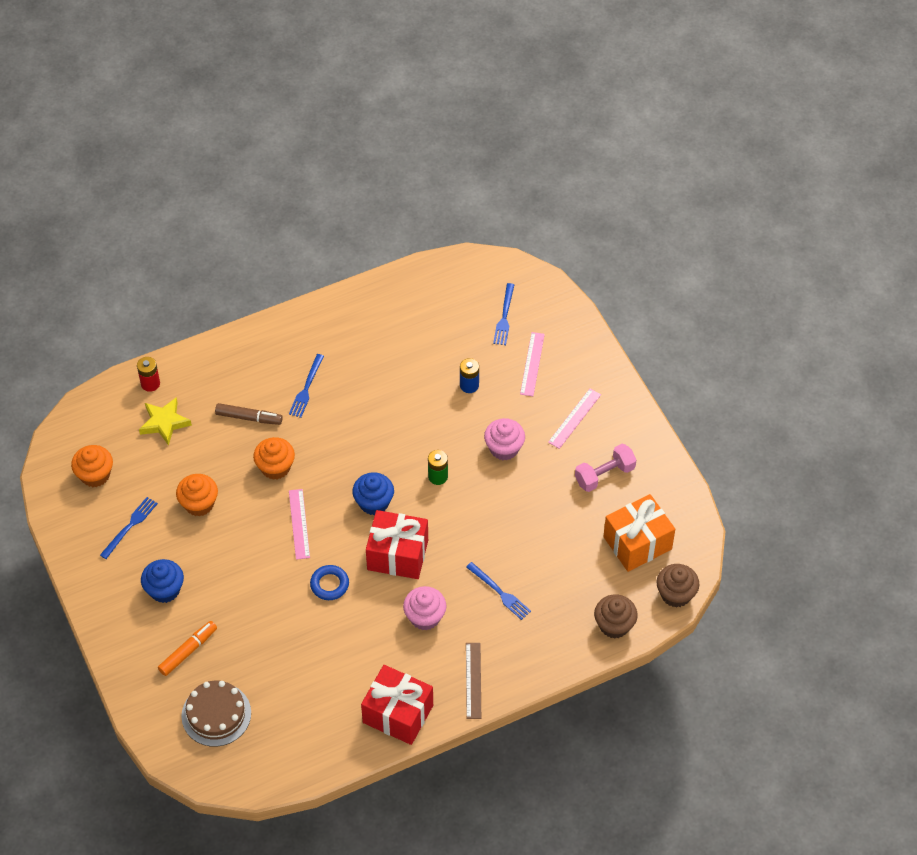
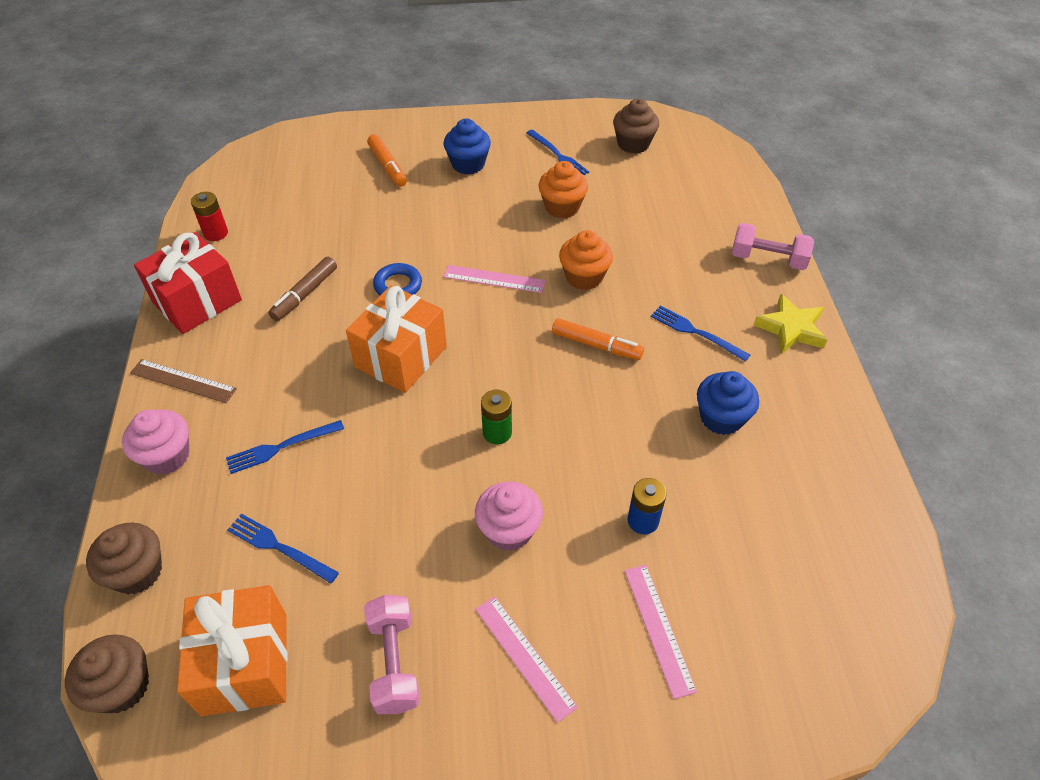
camera: 110 degrees right, 5 degrees down
(95, 475) = (633, 144): orange cupcake -> brown cupcake
(150, 383) = (744, 202): red battery -> red battery (216, 233)
(164, 423) = (684, 202): yellow star -> yellow star (791, 329)
(214, 359) = (768, 259): none -> pink dumbbell
(216, 714) = (305, 171): brown cake -> none
(249, 417) = (667, 270): brown marker -> brown marker (305, 294)
(341, 442) = (596, 345): none -> orange marker
(374, 502) = (489, 354): blue cupcake -> blue cupcake (721, 418)
(397, 554) = (401, 357): red gift -> orange gift
(425, 617) = (299, 359): pink cupcake -> pink cupcake (167, 456)
(504, 317) = (771, 619): blue fork -> blue fork (279, 547)
(532, 364) = (659, 628): pink ruler -> pink ruler turned 45 degrees clockwise

